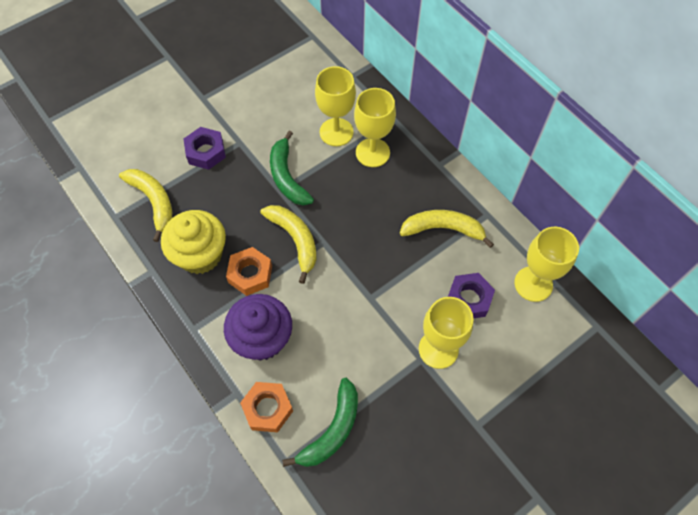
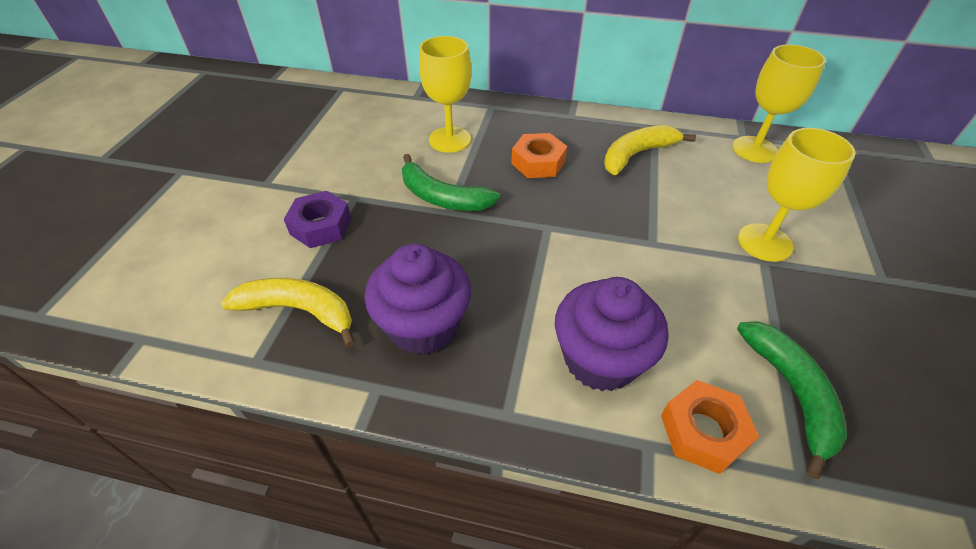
camera: 40 degrees left, 15 degrees down
(200, 254) = (423, 326): yellow cupcake -> purple cupcake
(250, 274) = (507, 305): orange nut -> orange nut (538, 162)
(295, 240) = (517, 243): yellow banana -> none
(372, 152) = (503, 137): yellow goblet -> none
(468, 299) = (728, 189): purple nut -> none

